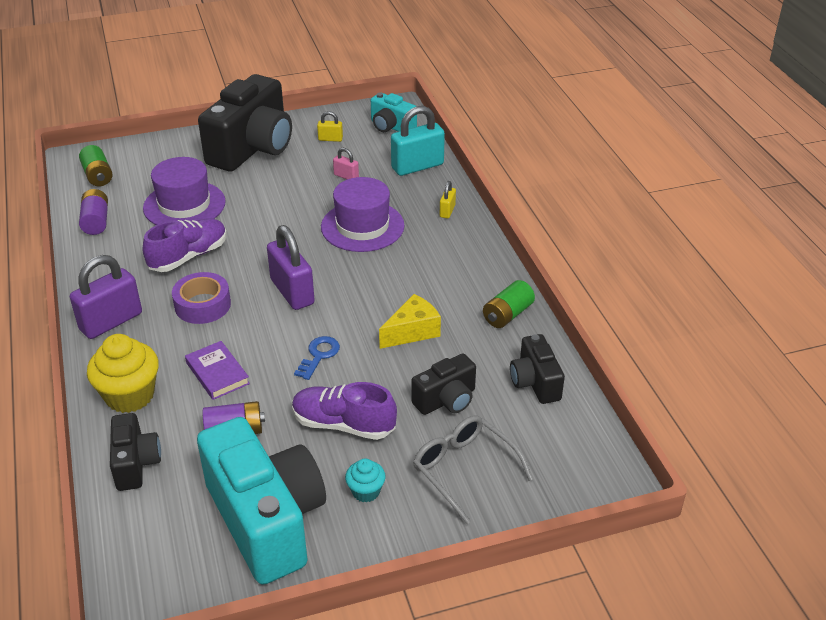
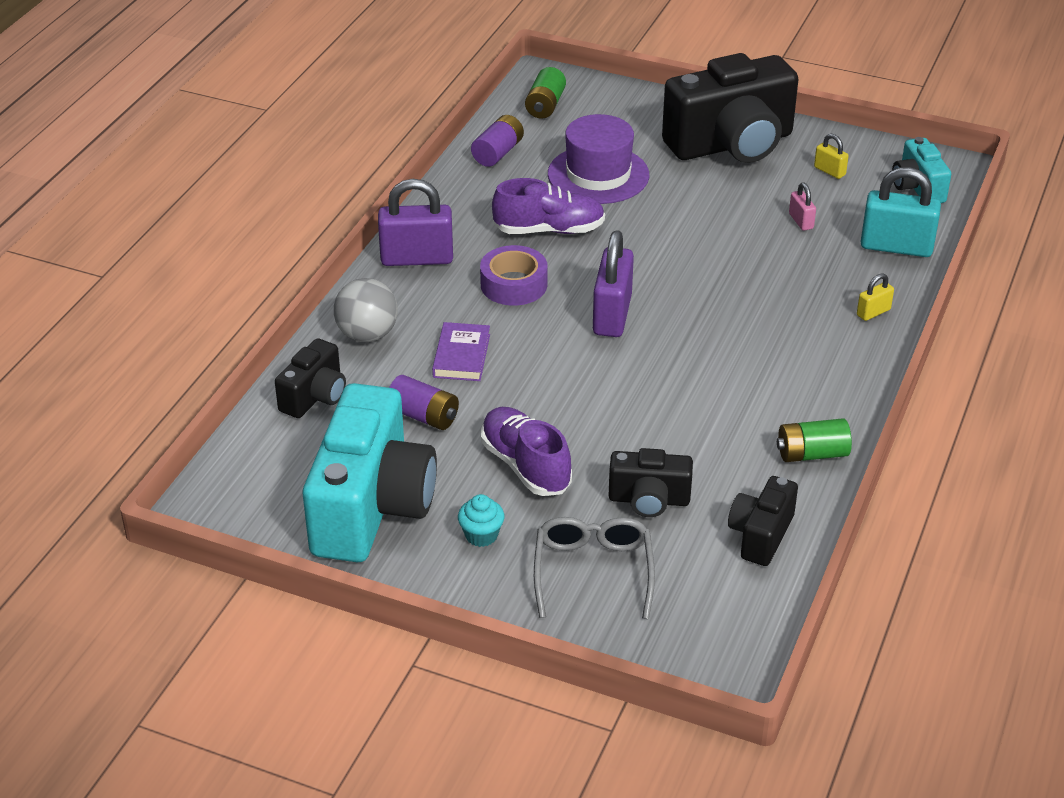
camera: 40 degrees right, 0 degrees up
(130, 395) = (367, 335): yellow cupcake -> grey ball
(319, 355) = (571, 390): blue key -> none
(362, 226) = (758, 284): purple hat -> none
(412, 332) = (690, 417): yellow cheese -> none

